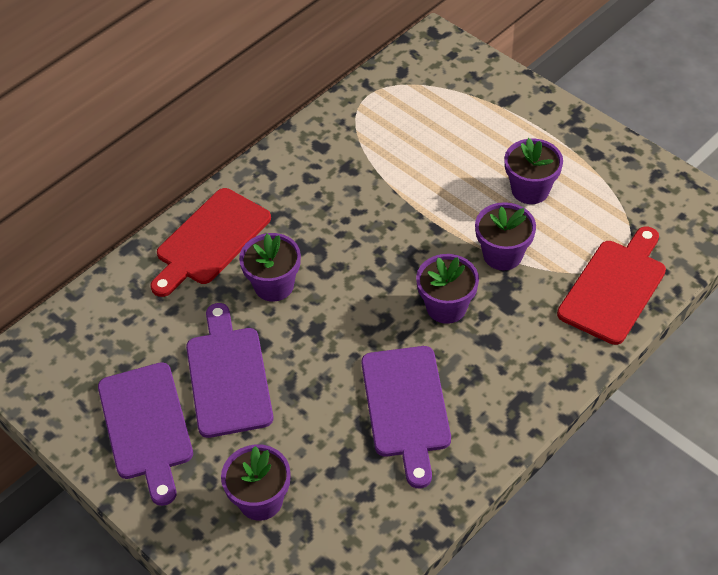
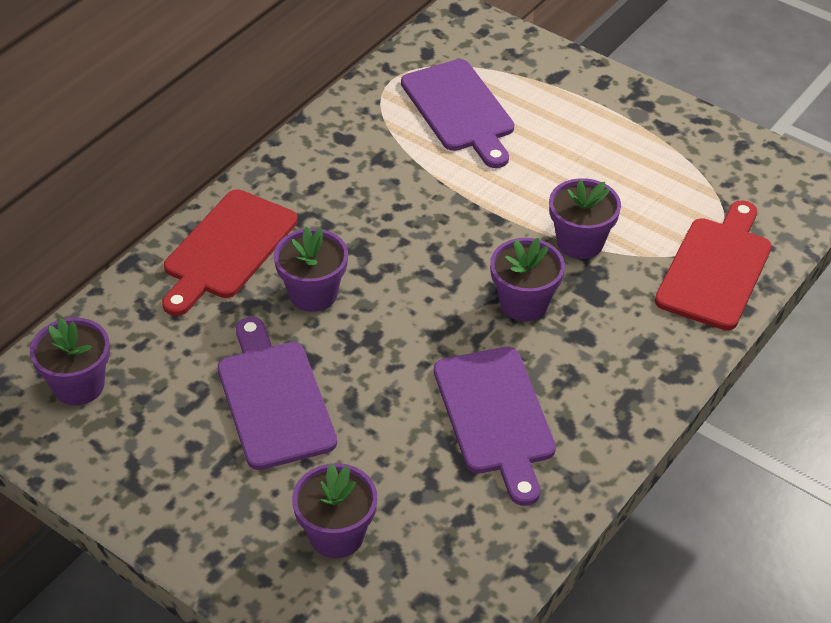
camera: 10 degrees left, 5 degrees down
(146, 426) = (181, 463): purple cutting board -> purple cutting board (460, 110)
(530, 190) = (599, 170): purple flower pot -> purple flower pot (78, 385)

